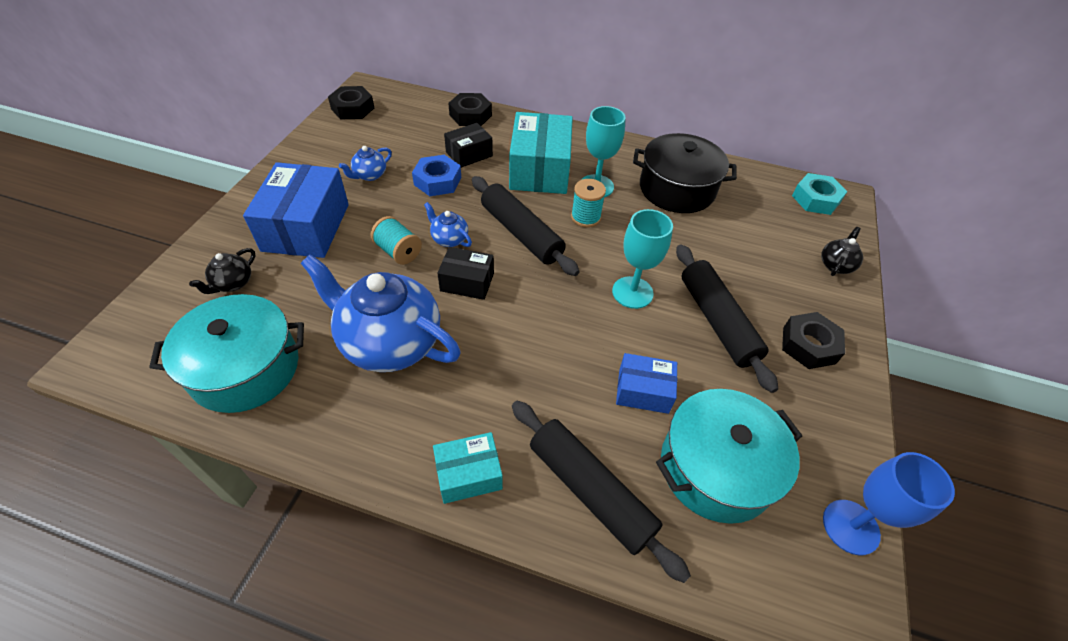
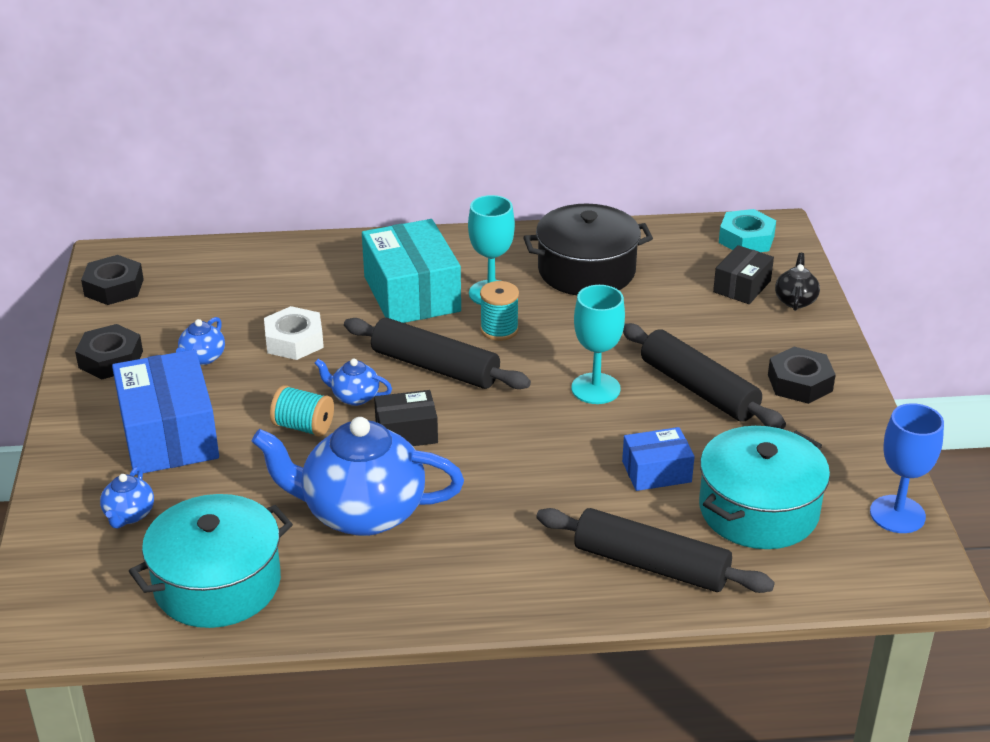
camera: 20 degrees left, 15 degrees down
(233, 283) = (129, 515): black teapot -> blue teapot
(437, 181) = (294, 341): blue nut -> white nut
(468, 474) = (525, 591): turquoise box -> none
(469, 154) = (311, 300): black box -> black box (742, 286)
(470, 115) = (280, 254): black nut -> black nut (111, 359)

